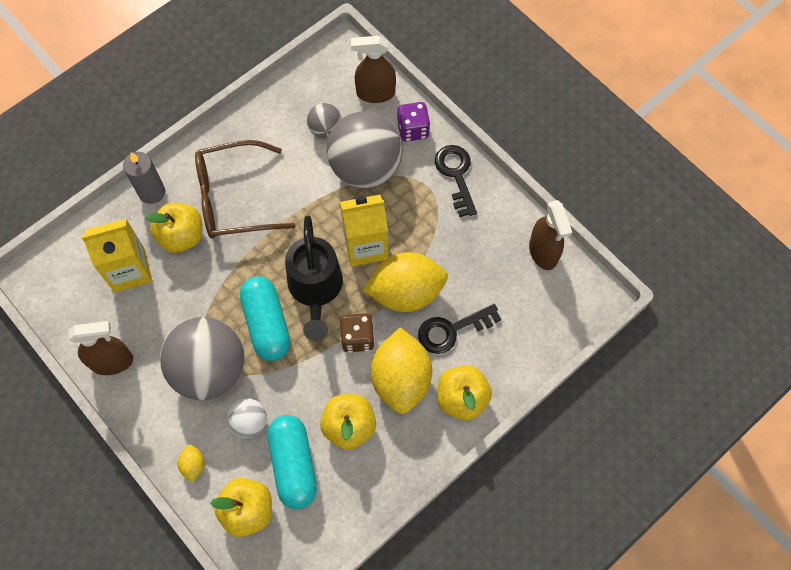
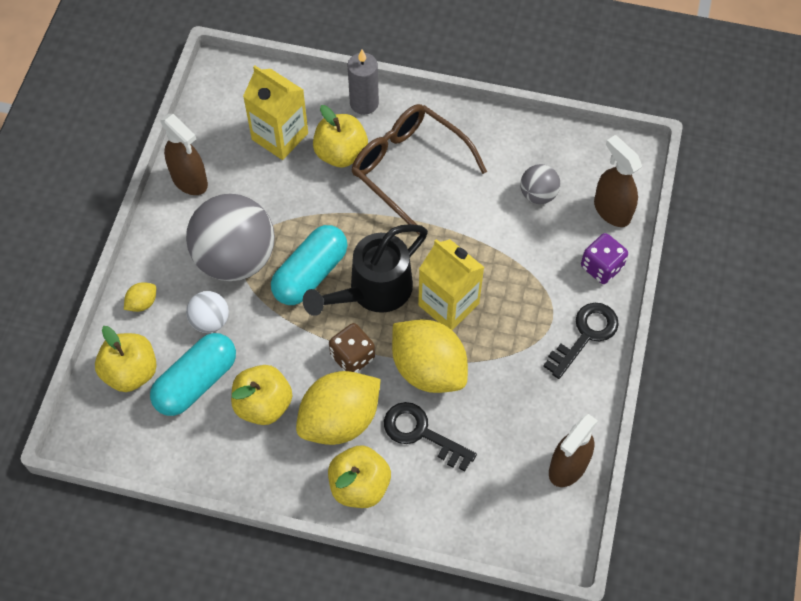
camera: 55 degrees right, 5 degrees down
(365, 168) = (527, 253): grey ball -> none

